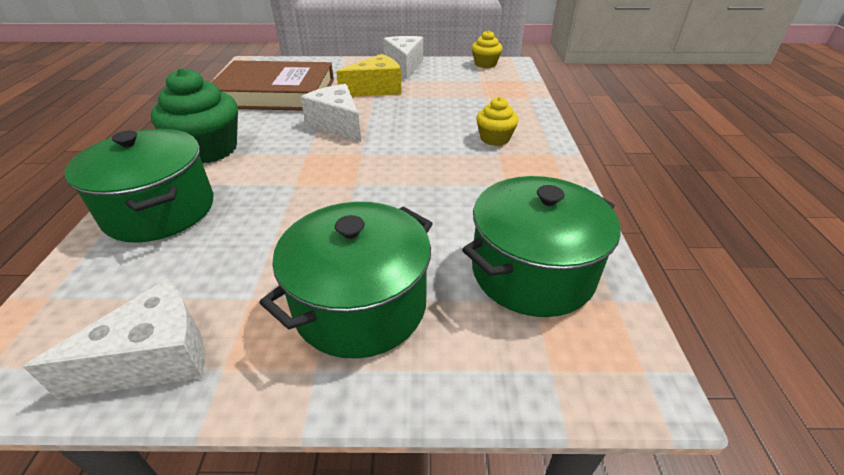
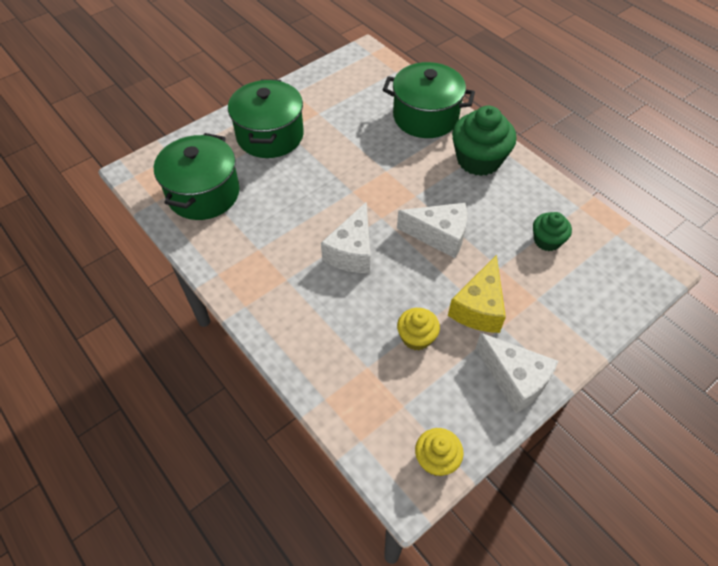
camera: 140 degrees right, 15 degrees up
(155, 358) = (322, 82): white cheese -> white cheese (352, 252)
(275, 93) = (547, 240): brown book -> green cupcake
(494, 138) = (304, 297): yellow cupcake -> yellow cupcake (416, 337)

